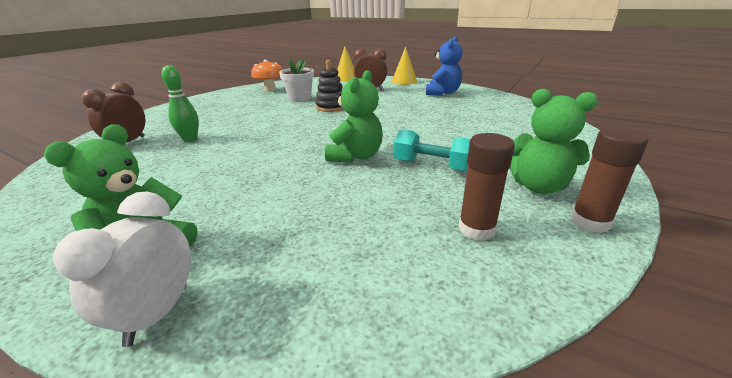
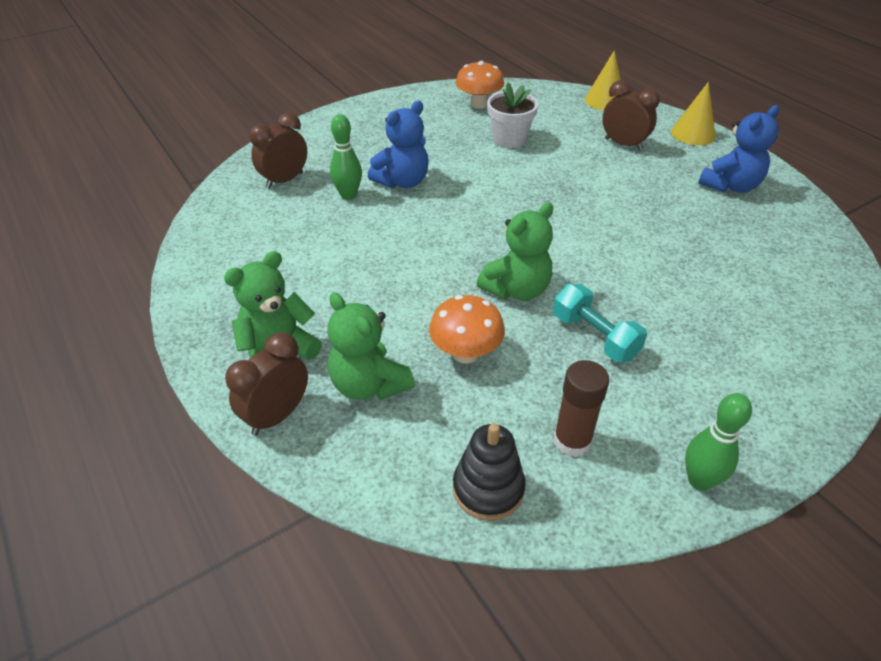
camera: 25 degrees right, 15 degrees up
(158, 313) = (277, 416): white clock -> brown clock
(233, 126) = (402, 181): none -> blue teddy bear
(331, 107) = (541, 175): black stacking toy -> black stacking toy (488, 489)
(343, 200) = (465, 353): none -> orange mushroom
(538, 186) = (692, 414): green teddy bear -> green teddy bear (369, 385)
(590, 222) = (699, 480): brown glue stick -> green bowling pin

